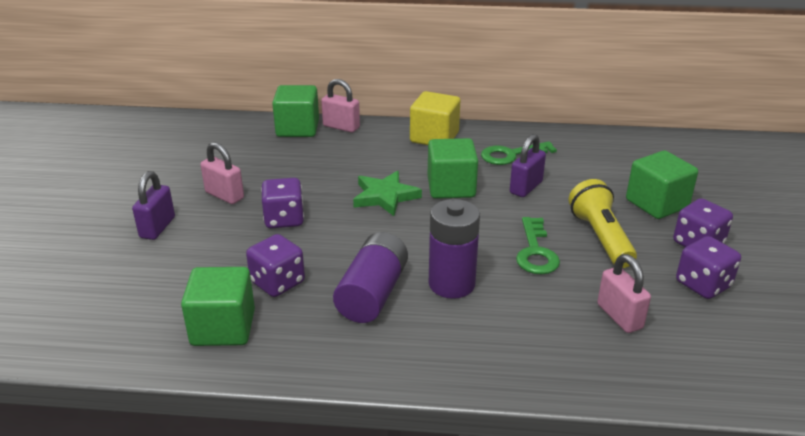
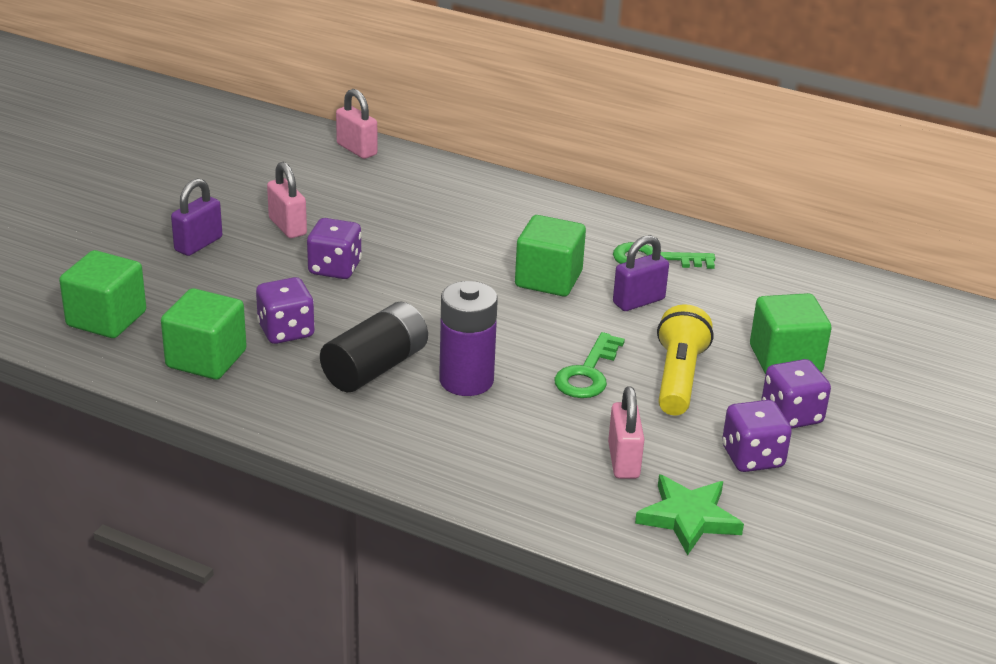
camera: 20 degrees right, 0 degrees up
(297, 128) = (419, 167): green cube -> green cube (106, 319)
(341, 127) = (472, 177): pink padlock -> pink padlock (357, 149)
(372, 293) = (375, 367): purple battery -> black battery
(385, 196) = (463, 271): green star -> green star (688, 518)
(434, 137) = (576, 215): yellow cube -> none

